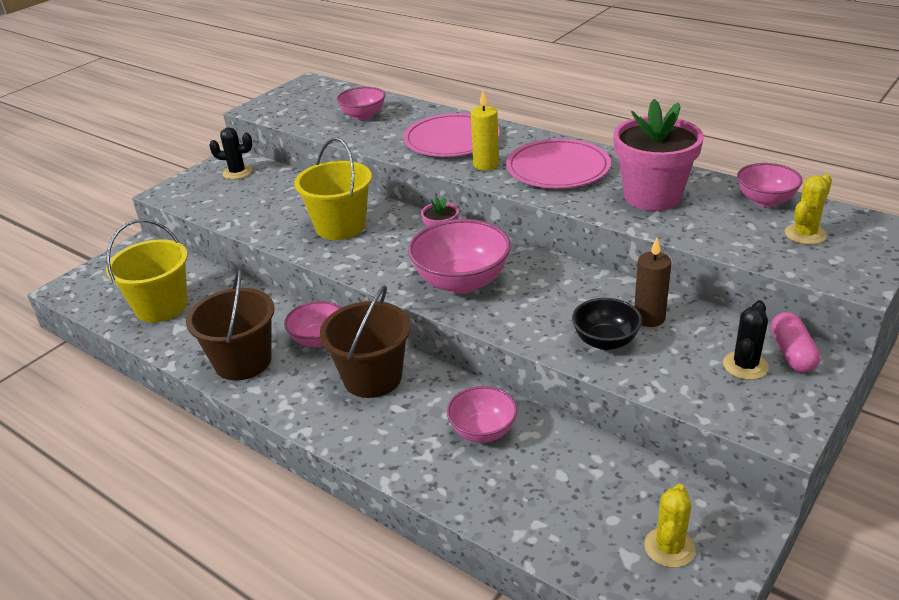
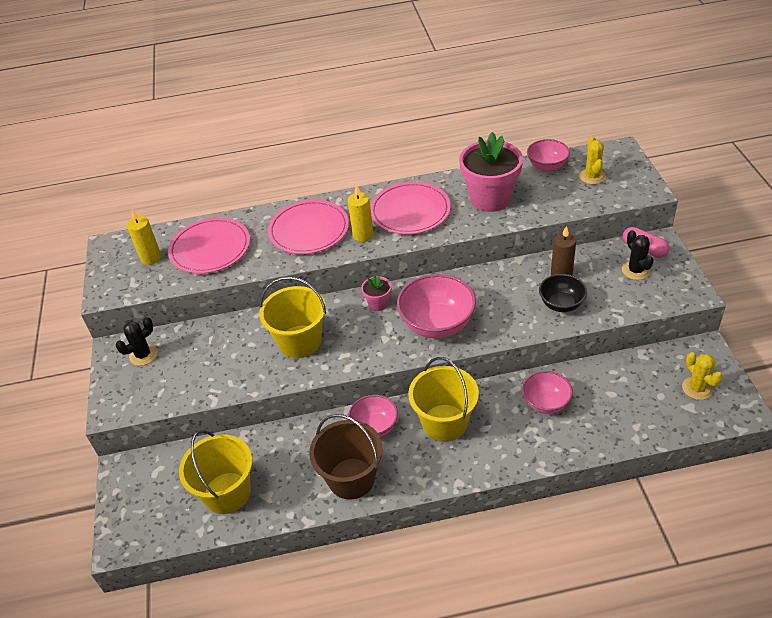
camera: 45 degrees left, 10 degrees up
(317, 102) = (151, 258): none -> yellow candle
(363, 116) = (210, 248): pink bowl -> pink plate
(372, 378) = (444, 423): brown bucket -> yellow bucket

